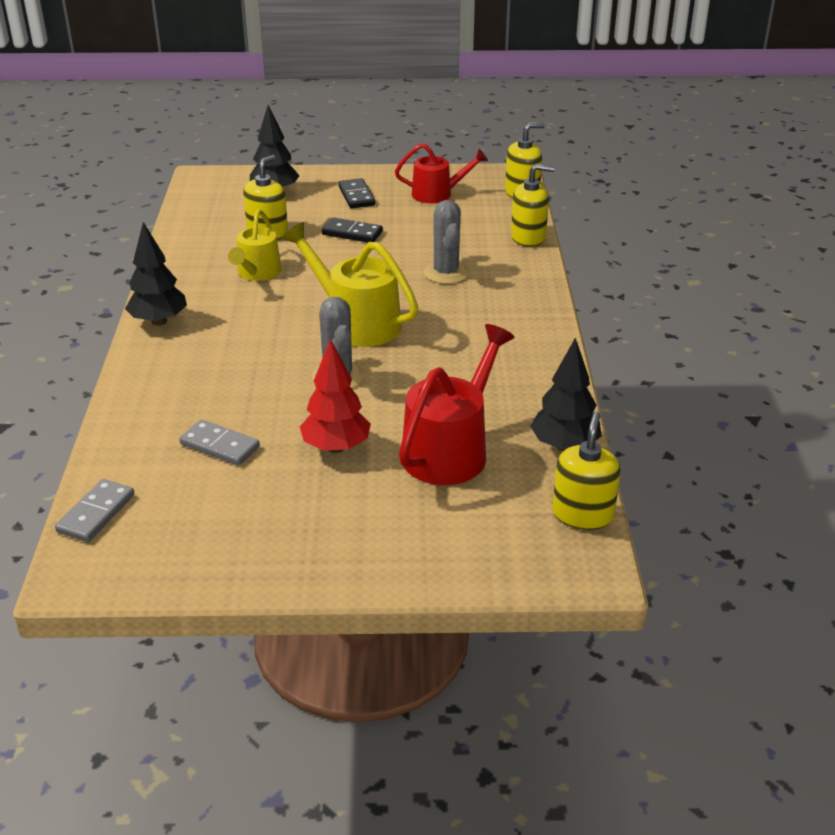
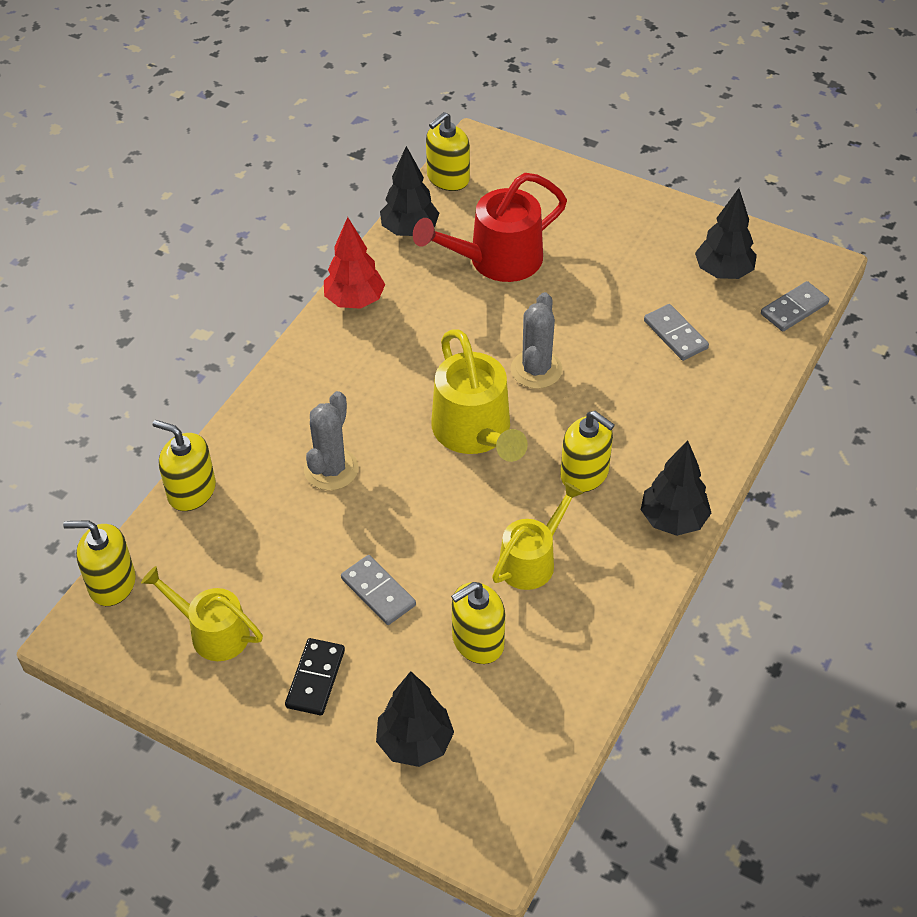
camera: 150 degrees left, 15 degrees up
(194, 524) = (723, 272): none -> black tree
(247, 325) = (584, 474): none -> yellow soap dispenser
(336, 447) = (583, 296): red tree -> red tree (355, 301)
(352, 233) = (378, 592): black domino -> grey domino
(437, 194) = (212, 632): red watering can -> yellow watering can

